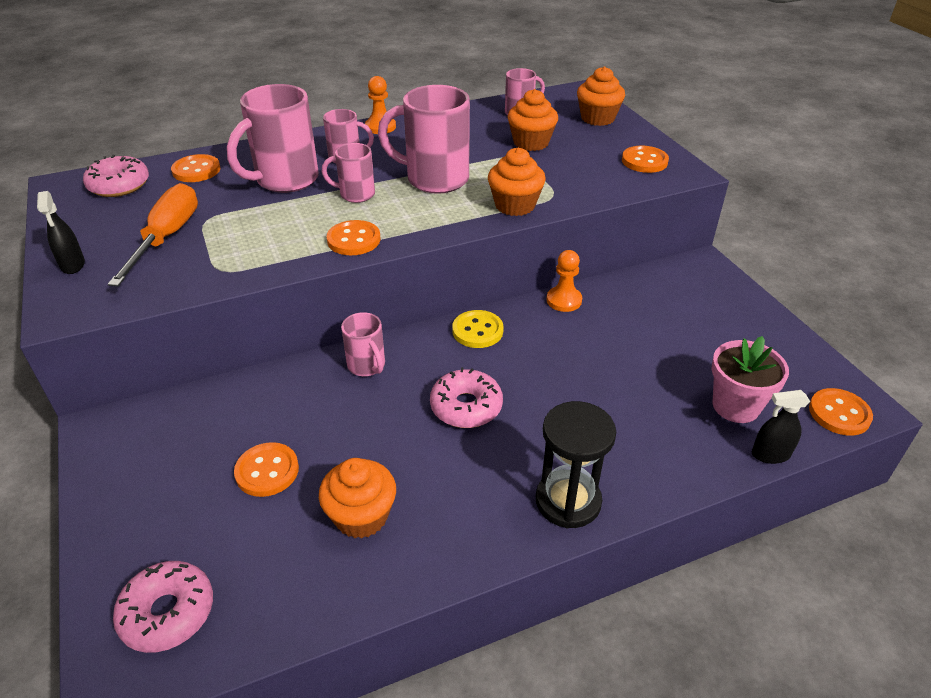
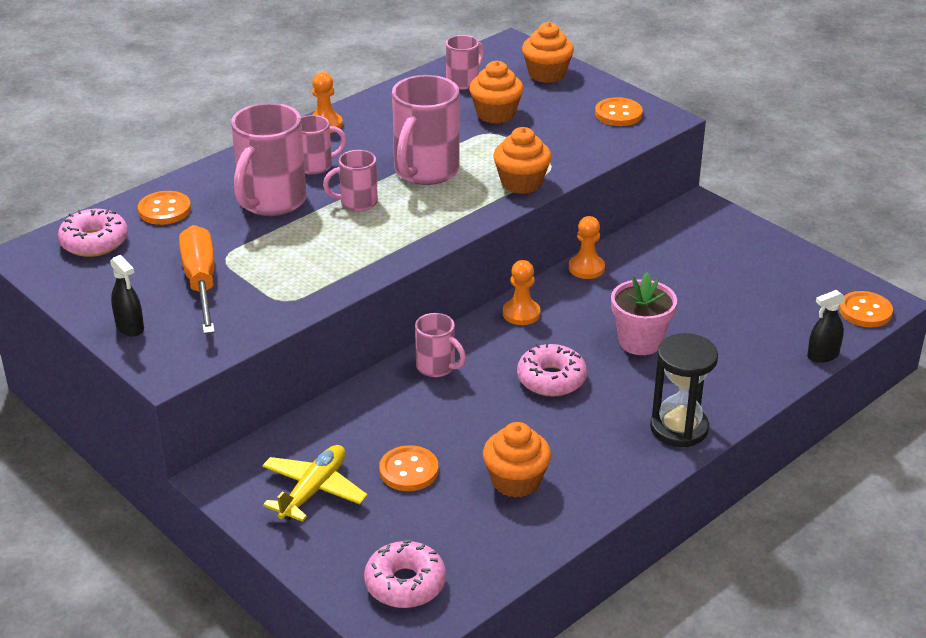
camera: 20 degrees left, 5 degrees down
(166, 467) = (313, 490): none -> yellow plane
(354, 240) = (391, 247): orange button -> none
(435, 179) = (425, 171): pink mug -> pink mug turned 60 degrees counterclockwise
(477, 331) = (521, 313): yellow button -> orange pawn
(735, 406) = (780, 325): pink flower pot -> pink flower pot (640, 342)

